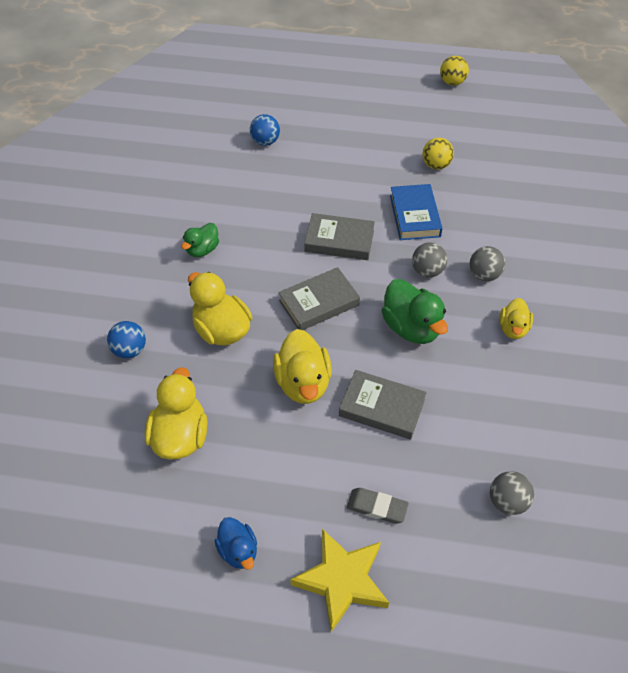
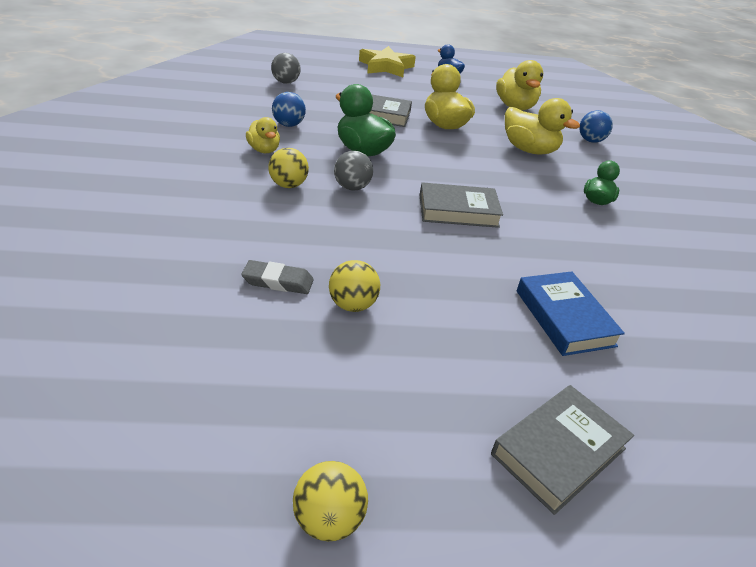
camera: 165 degrees right, 15 degrees down
(265, 142) = (633, 328): blue ball -> blue ball (288, 125)
(319, 303) = (455, 165): grey book -> grey book (558, 451)
(377, 507) = (372, 83): grey eraser -> grey eraser (278, 281)
(415, 216) = (374, 237): blue book -> blue book (564, 318)
(484, 275) = (288, 185): grey ball -> yellow ball
(513, 328) = (264, 150): yellow duck -> yellow duck turned 150 degrees clockwise

